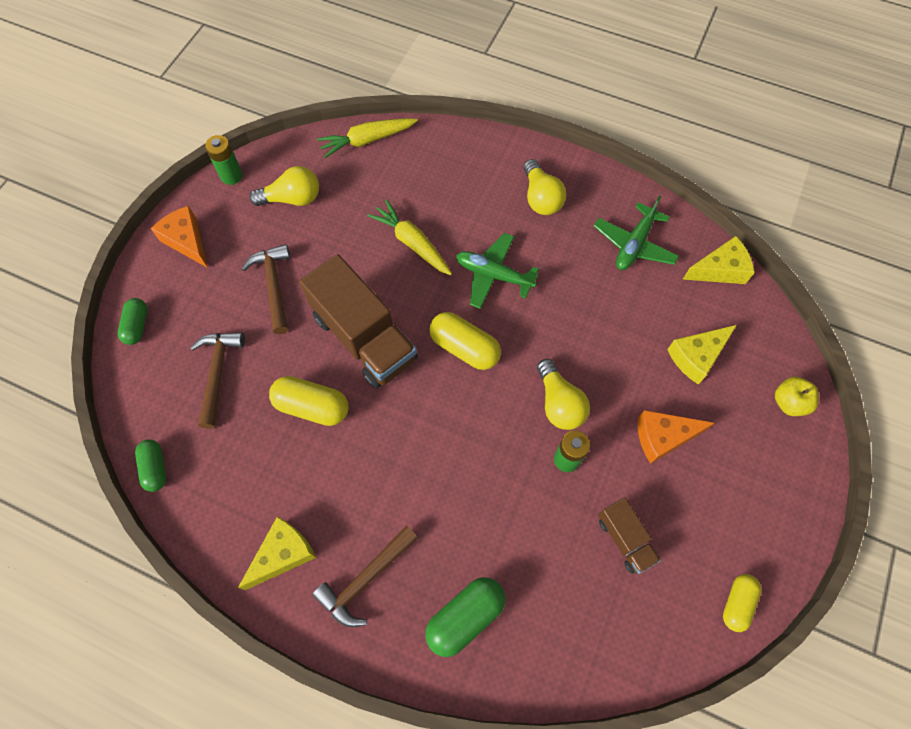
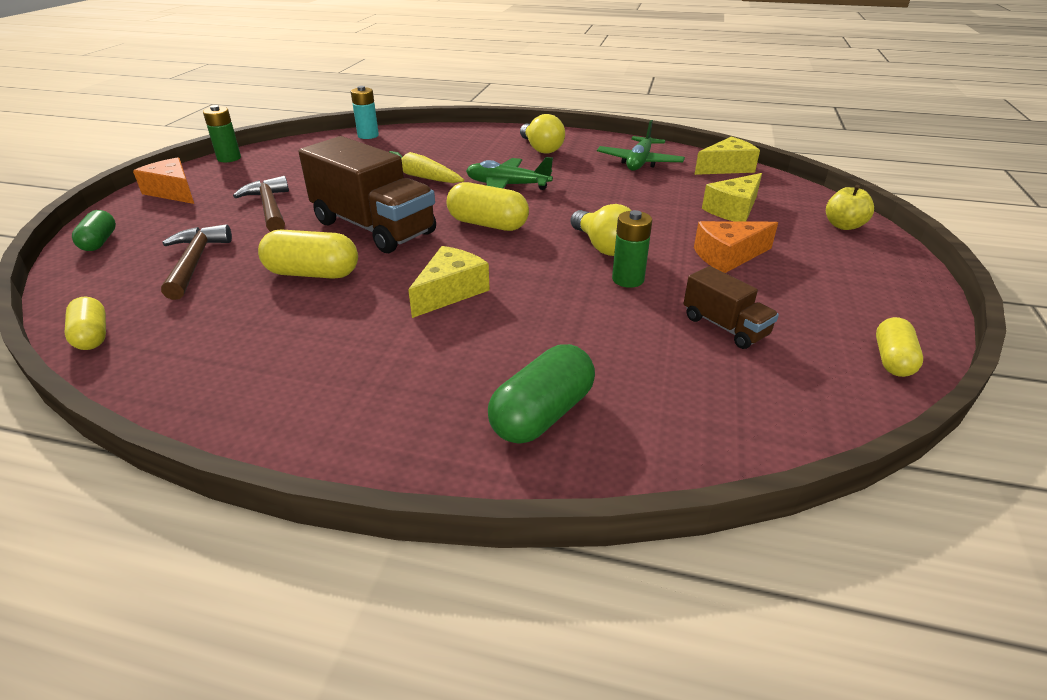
camera: 10 degrees left, 30 degrees down
(155, 468) = (92, 336): green capsule -> yellow capsule
(283, 554) = (269, 388): yellow cheese -> yellow cheese (450, 292)
(292, 199) = (292, 164): yellow light bulb -> none
(365, 579) = (391, 397): brown hammer -> none
(367, 140) = (368, 135): yellow carrot -> turquoise battery

